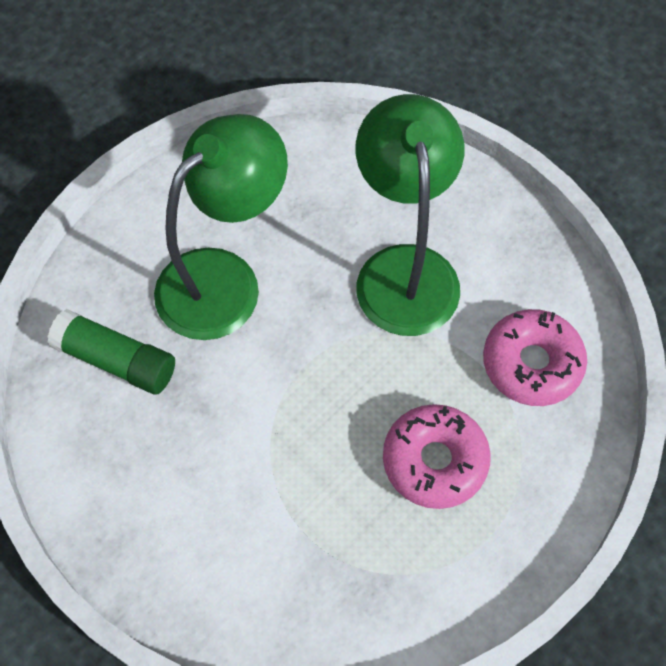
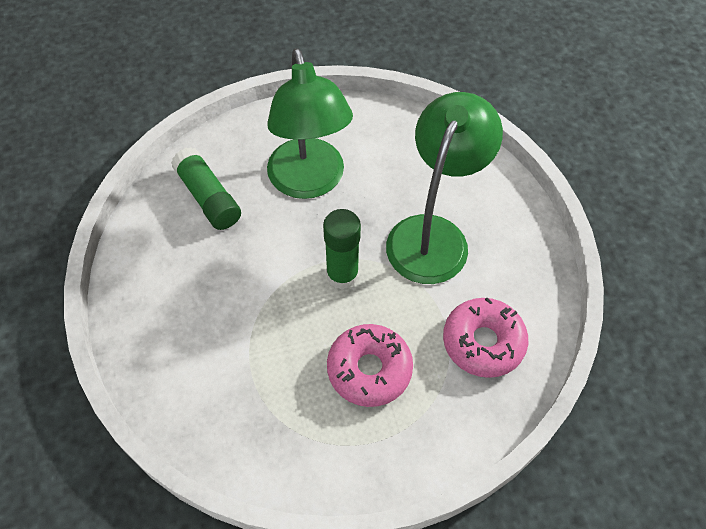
camera: 30 degrees right, 5 degrees down
(224, 279) = (309, 182): green lamp -> green lamp turned 90 degrees clockwise
(336, 370) = (342, 275): none -> green glue stick

